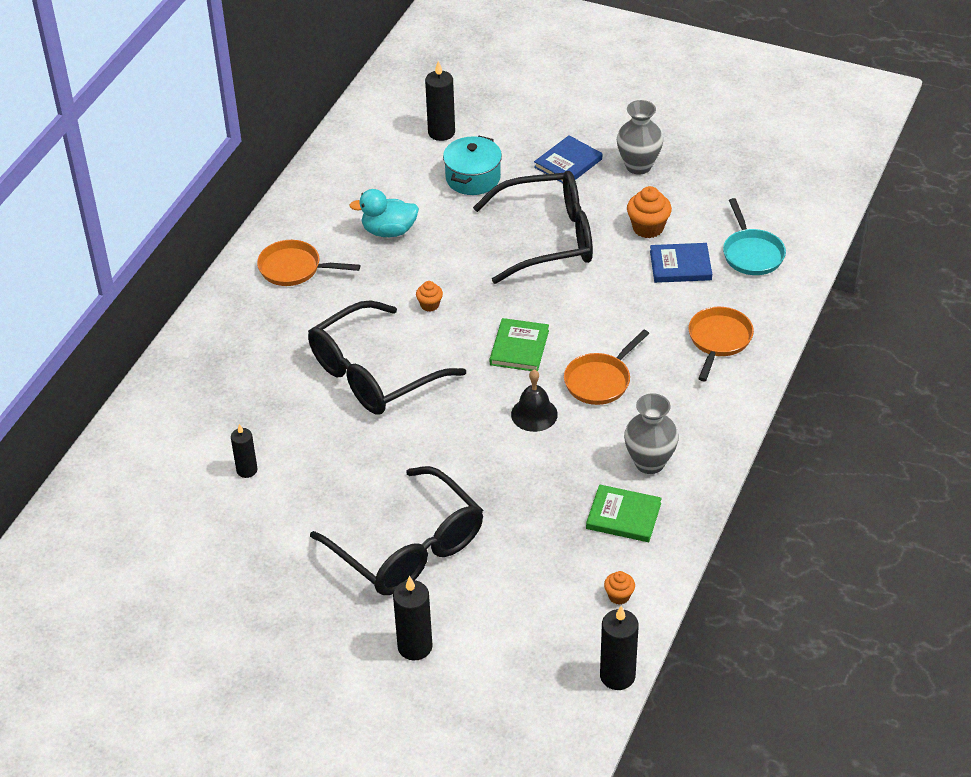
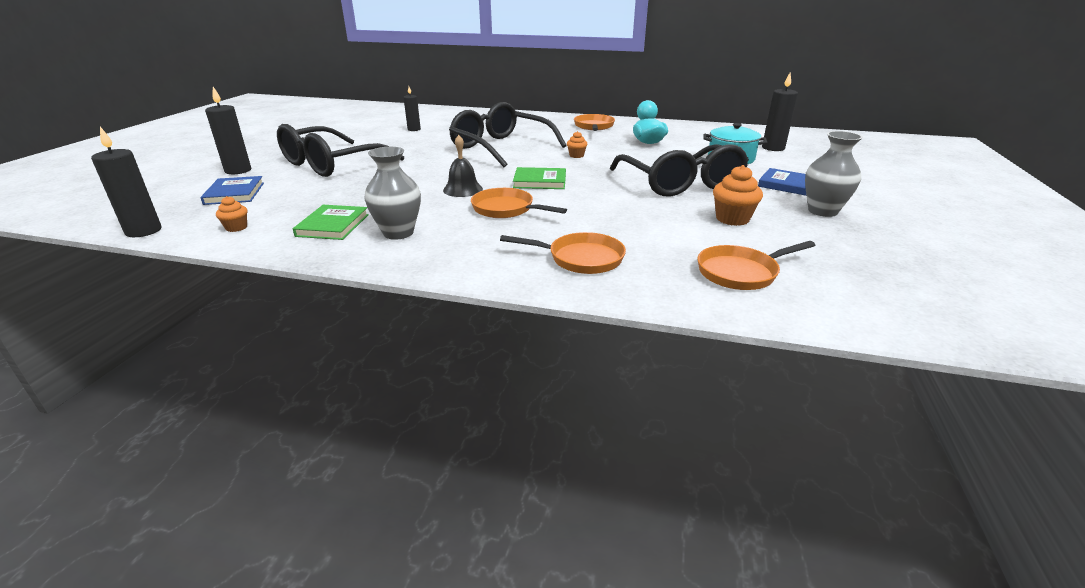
camera: 80 degrees right, 15 degrees down
(680, 265) = (688, 235): blue book -> blue book (234, 193)
(751, 253) = (741, 272): turquoise pan -> orange pan

